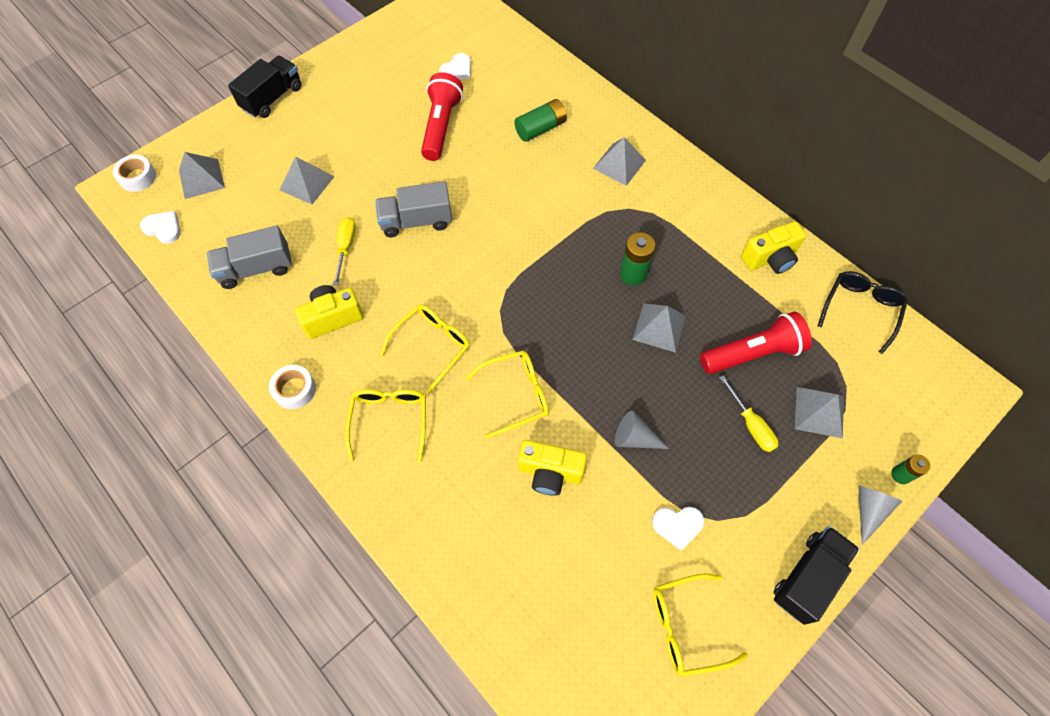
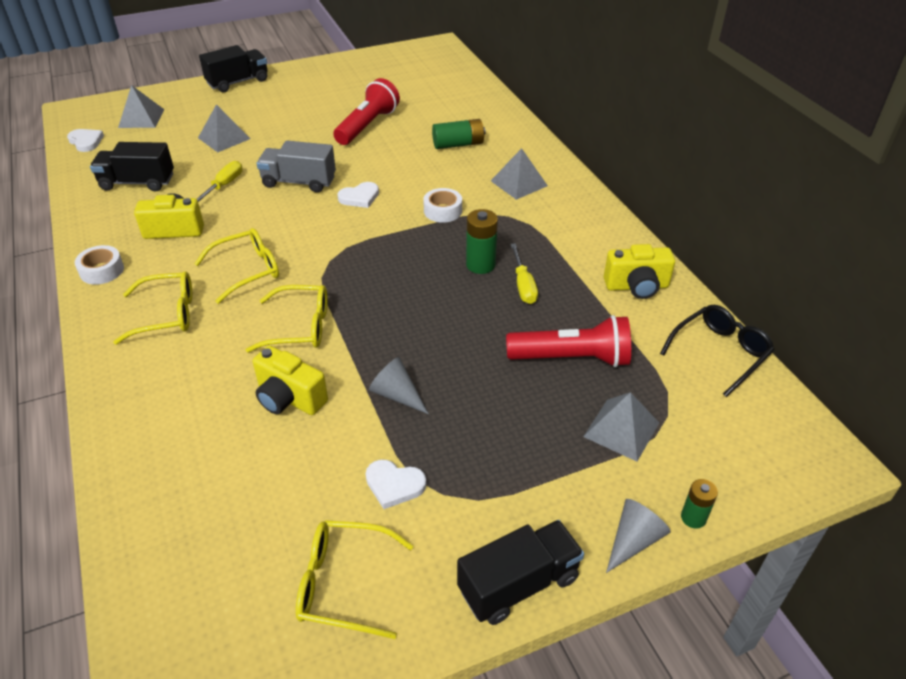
camera: 20 degrees right, 20 degrees down
(138, 177) = (93, 108): white tape -> white tape (442, 211)
(256, 268) = (137, 182): grey truck -> black truck
(390, 420) = (167, 314): yellow glasses -> yellow glasses turned 60 degrees clockwise
(457, 70) = (408, 93): white heart -> white heart (359, 197)
(659, 327) = (481, 312): grey pyramid -> none
(750, 424) = (533, 418): yellow screwdriver -> yellow screwdriver (523, 285)

